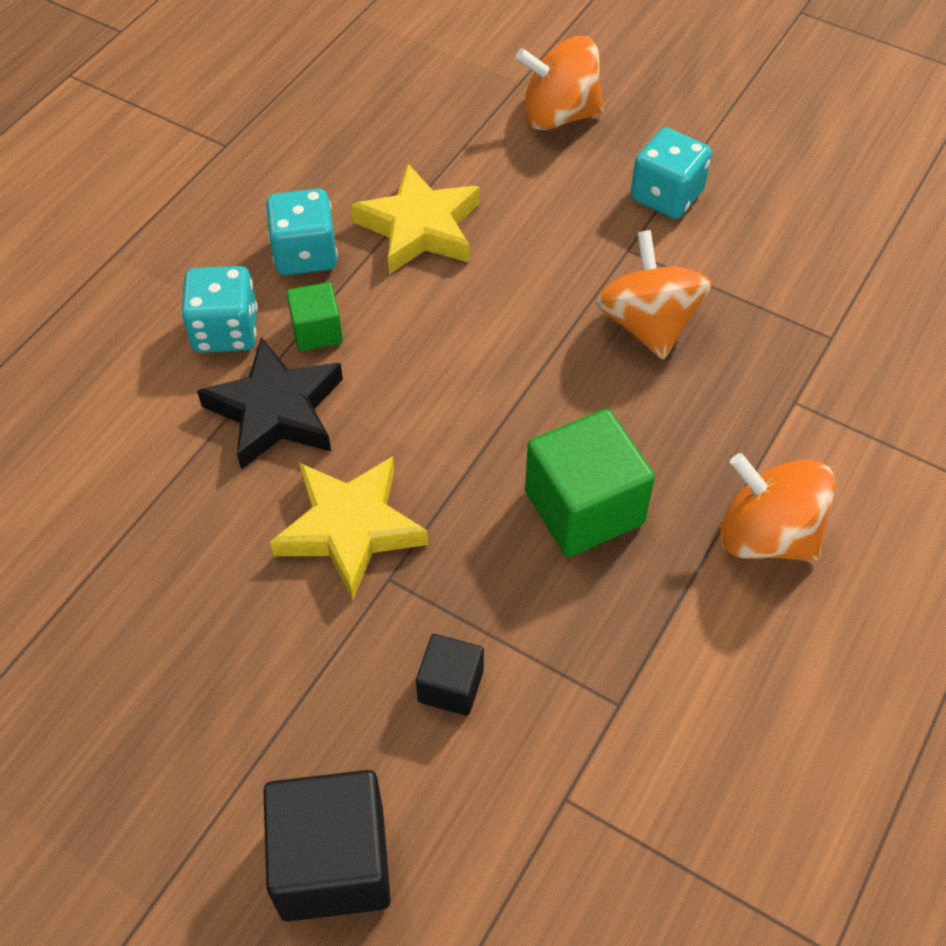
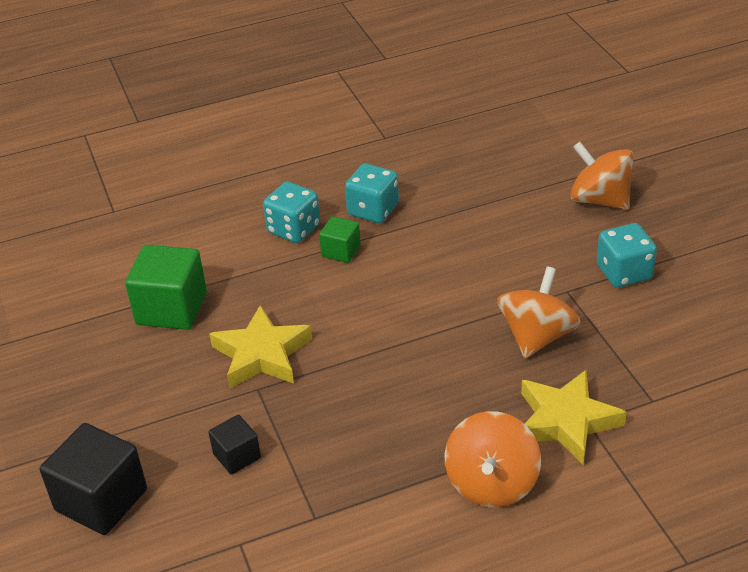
camera: 40 degrees right, 15 degrees down
(276, 411) = (281, 279): black star -> none
(419, 228) = (451, 224): yellow star -> yellow star (566, 421)
(584, 507) = (397, 411): green cube -> green cube (171, 308)
(766, 535) = (492, 483): orange spinning top -> orange spinning top turned 150 degrees counterclockwise

